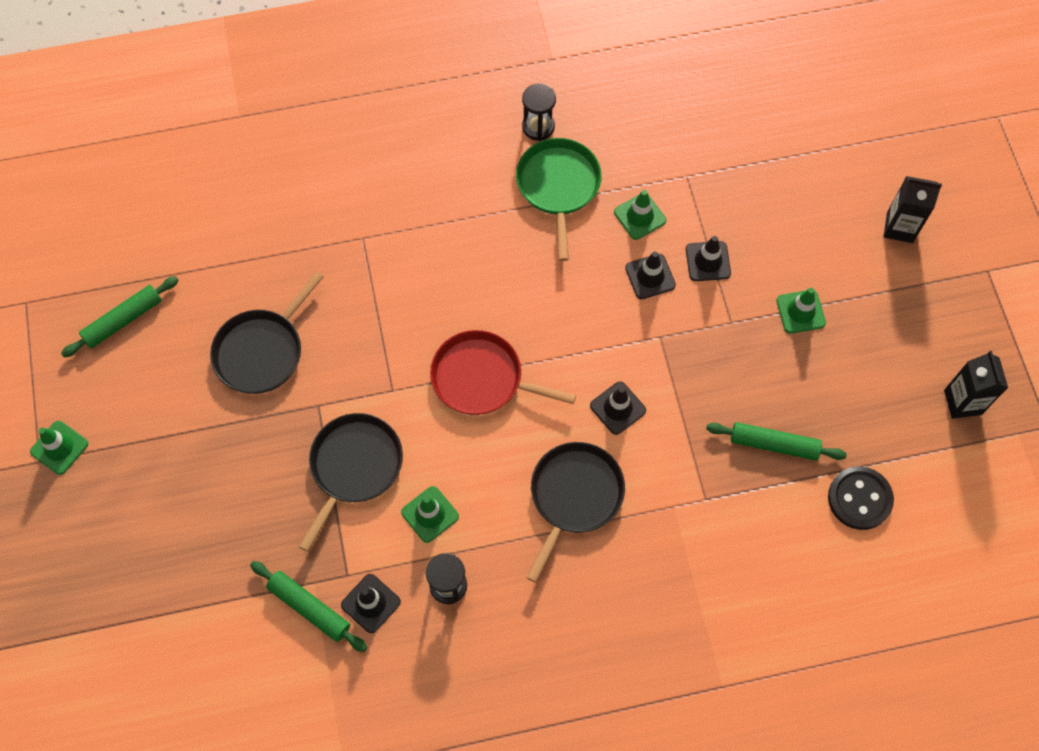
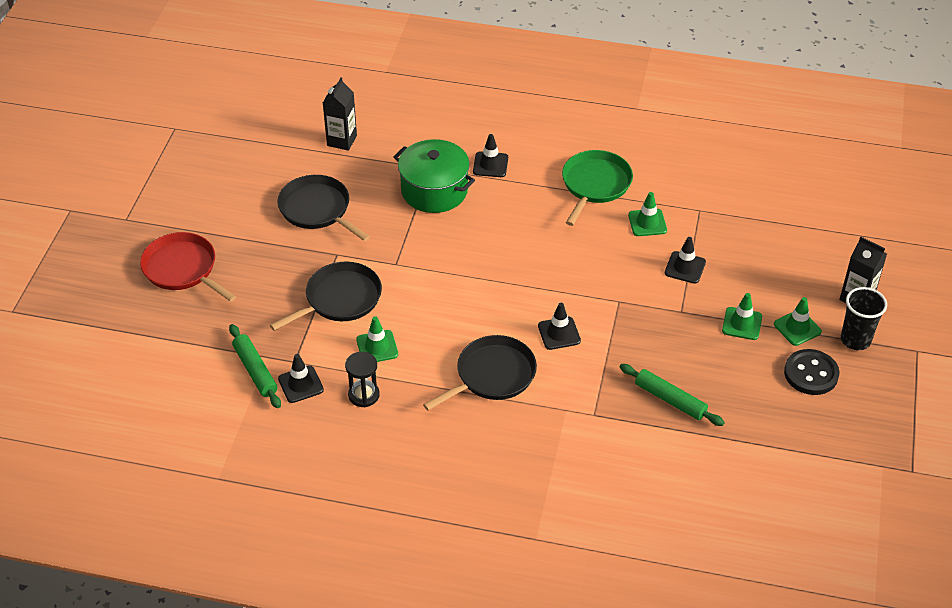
camera: 25 degrees right, 20 degrees down
(59, 447) = (144, 216): green traffic cone -> green traffic cone (797, 328)
(123, 320) = (233, 159): green rolling pin -> none
(262, 351) = (317, 209): black pan -> black pan turned 75 degrees clockwise
(383, 268) = (434, 190): none -> green pot
(482, 378) = (466, 279): red pan -> red pan (182, 269)
(538, 127) = (601, 145): black hourglass -> none
(650, 276) = (633, 262): black traffic cone -> black traffic cone (490, 165)
(859, 499) = (720, 460): black button -> black button (811, 374)
(922, 283) = (855, 340): none -> black cup
(962, 402) = (845, 428): black carton -> black carton (342, 140)

